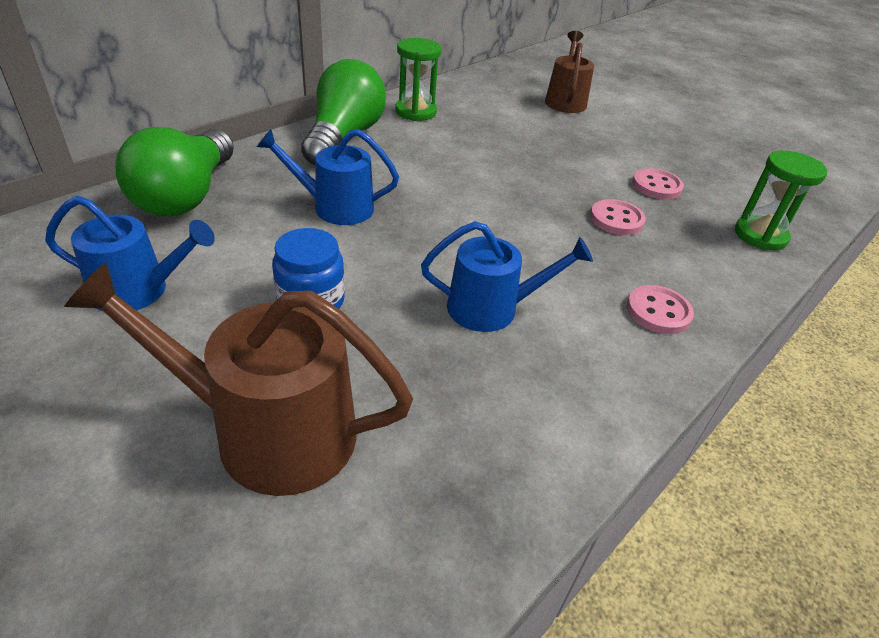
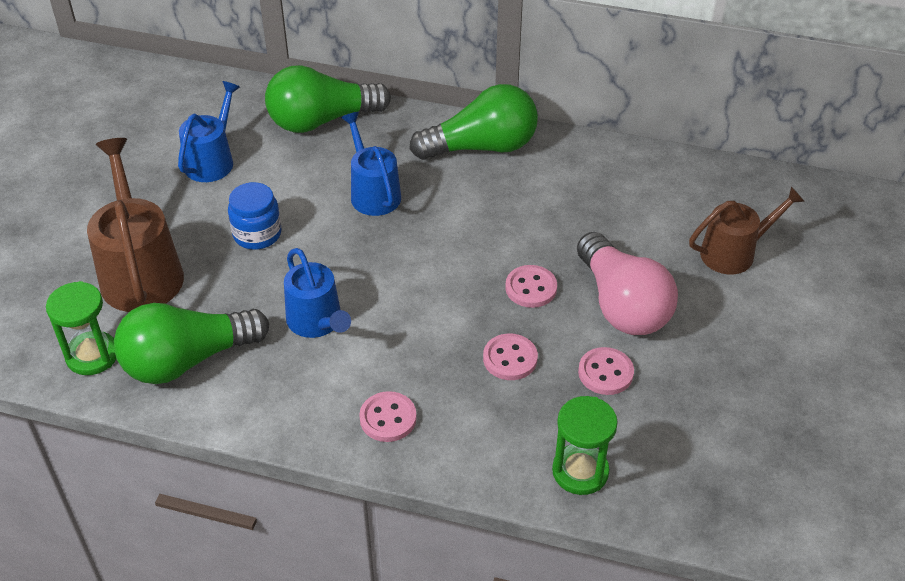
camera: 65 degrees right, 5 degrees up
(138, 290) = (212, 161): blue watering can -> blue watering can turned 135 degrees counterclockwise
(415, 112) = (577, 165): green hourglass -> green hourglass (92, 355)
(479, 440) = (187, 360): none -> green light bulb
(539, 180) = (531, 288): none -> pink button
(587, 153) = (622, 305): none -> pink light bulb

